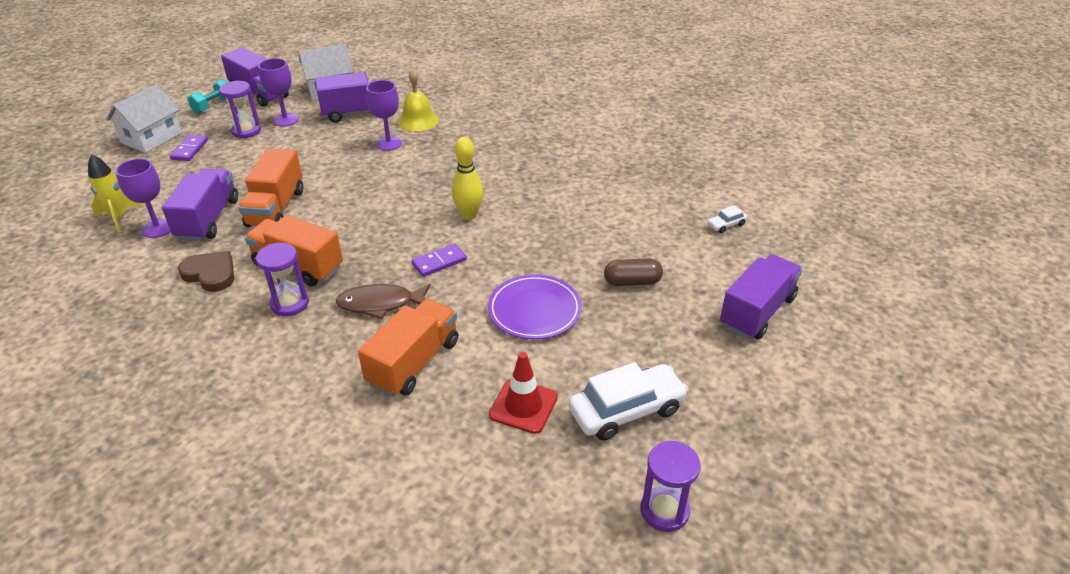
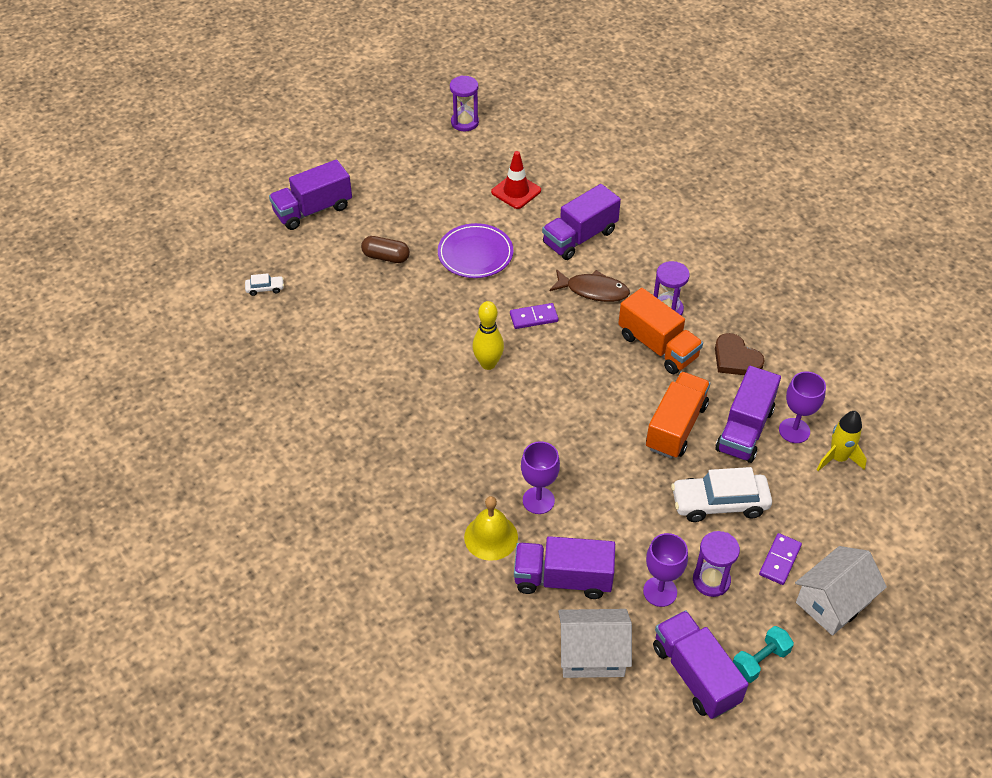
camera: 160 degrees left, 10 degrees up
(414, 362) = (579, 237): orange truck -> purple truck
(626, 410) = (452, 173): white car -> white car (719, 503)

